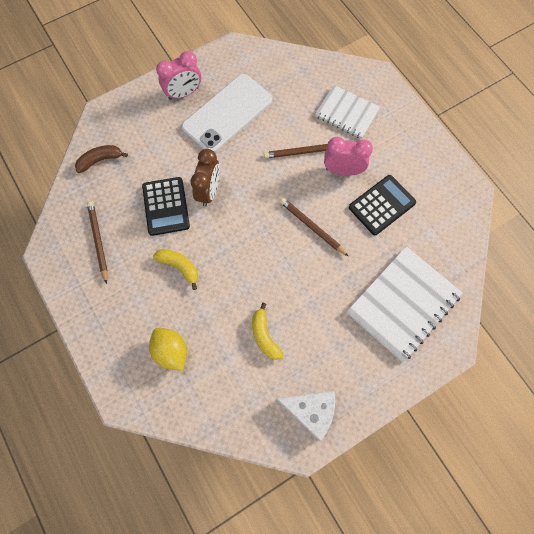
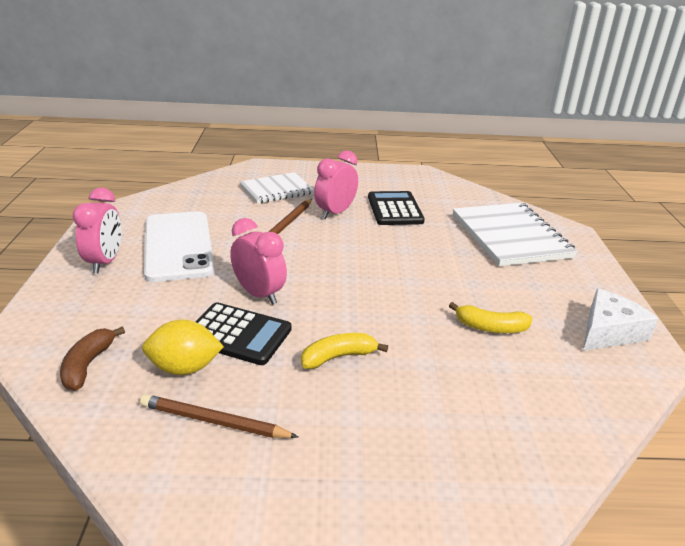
camera: 60 degrees left, 40 degrees down
(171, 351) = (461, 415): yellow lemon -> yellow lemon (184, 368)
(209, 191) = (259, 294): brown clock -> pink clock
(312, 227) = (380, 250): brown pencil -> none

